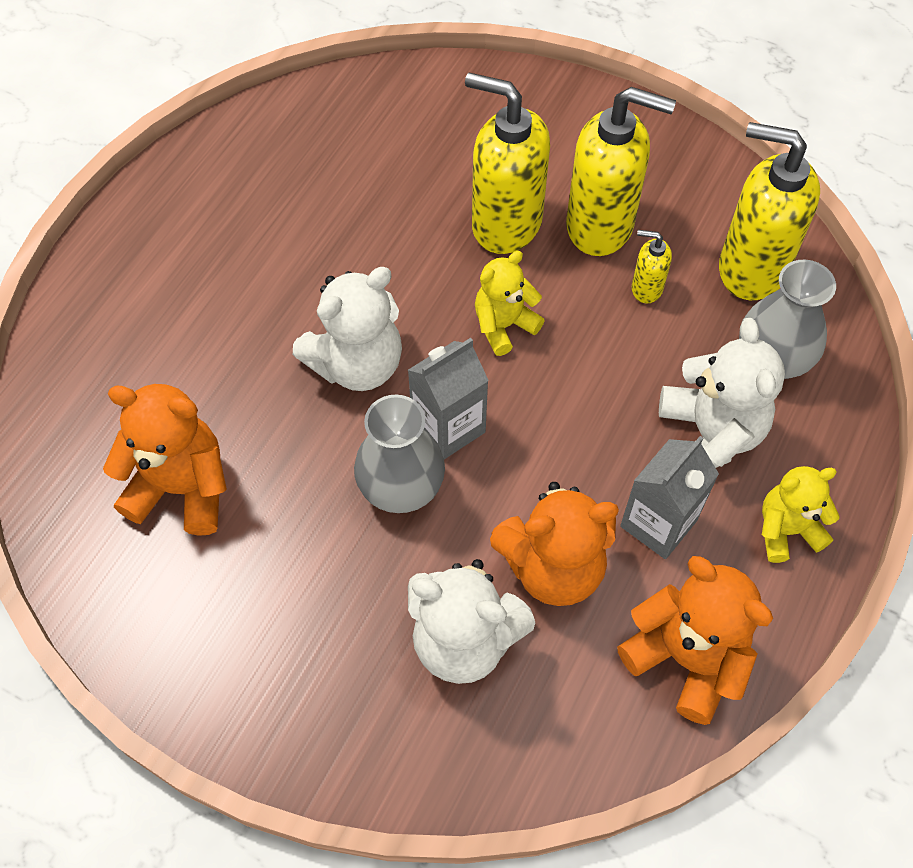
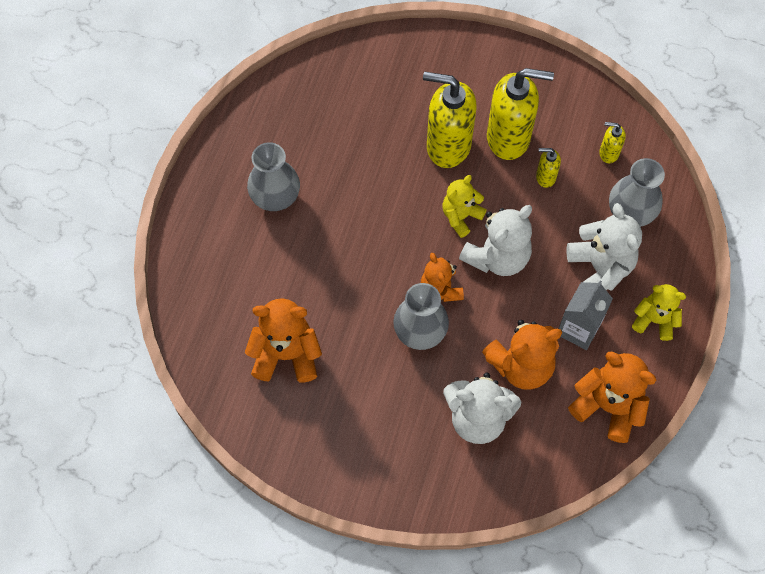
camera: 10 degrees left, 5 degrees up
(230, 257) = (275, 197): none -> grey vase
(357, 364) = (374, 257): white teddy bear -> white teddy bear (497, 257)
(448, 427) = (440, 289): grey carton -> orange teddy bear
(751, 268) = (608, 153): yellow soap dispenser -> yellow soap dispenser, size x0.46
(786, 530) = (654, 320): yellow teddy bear -> yellow teddy bear turned 45 degrees clockwise

